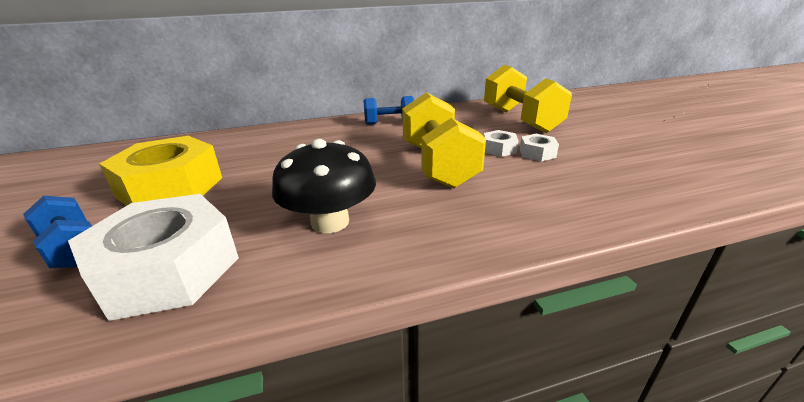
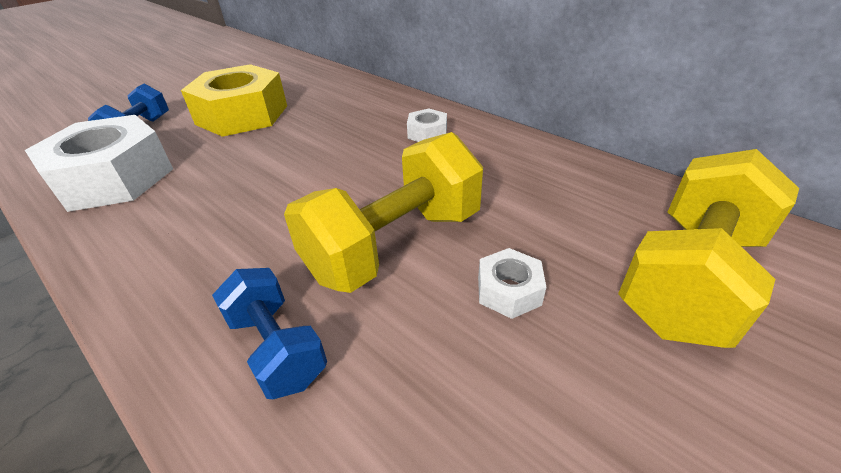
camera: 60 degrees right, 10 degrees up
(330, 222) = (206, 221): black mushroom -> none
(389, 123) = (498, 153): blue dumbbell -> blue dumbbell (277, 348)
(537, 153) = (537, 349): white nut -> white nut (427, 133)

